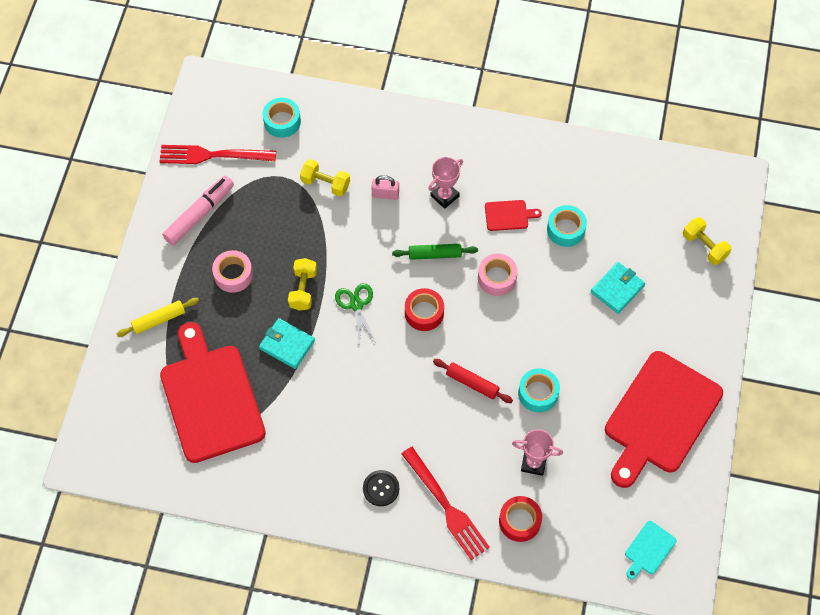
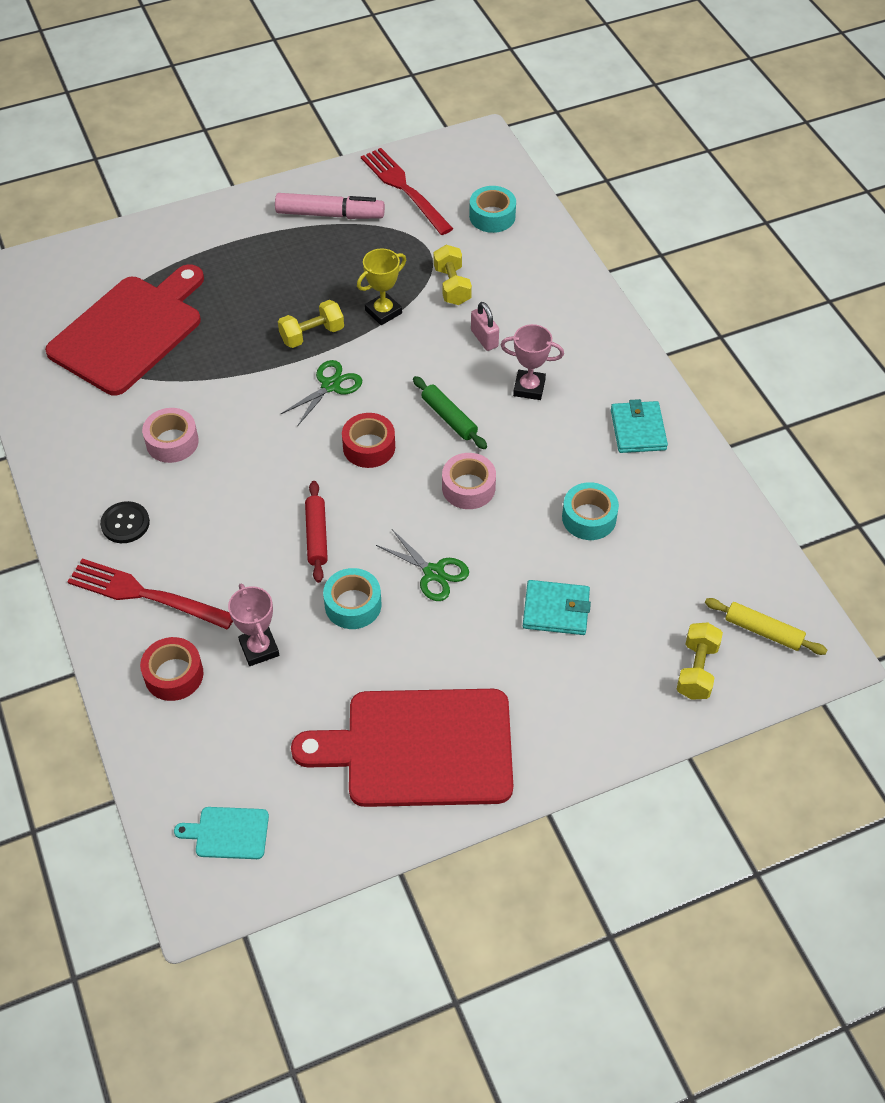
camera: 55 degrees right, 10 degrees down
(159, 319) = (187, 248): yellow rolling pin -> yellow rolling pin (763, 631)
(233, 275) = (283, 274): pink tape -> pink tape (172, 442)
(287, 345) = (237, 356): turquoise wallet -> turquoise wallet (638, 430)
(316, 236) = (383, 312): none -> yellow trophy
(446, 506) = (144, 594): red fork -> red fork turned 90 degrees clockwise
(508, 215) = (558, 456): red cutting board -> none
(546, 336) = (433, 573): none -> green scissors

